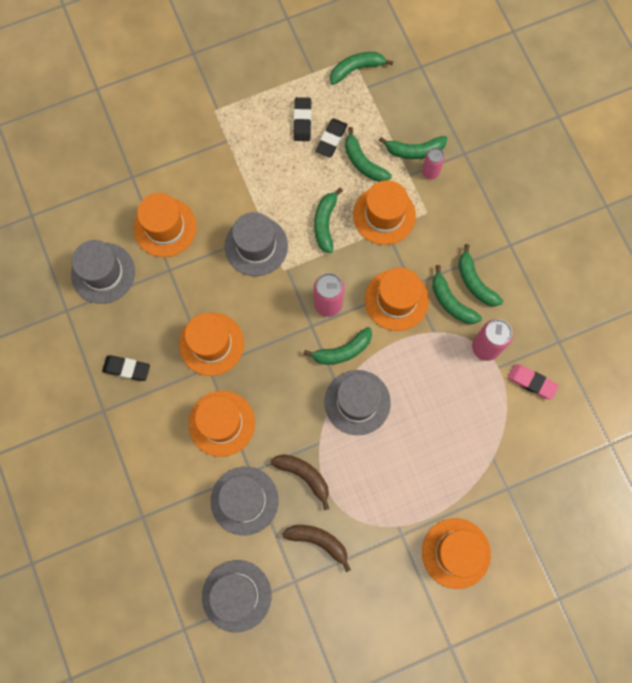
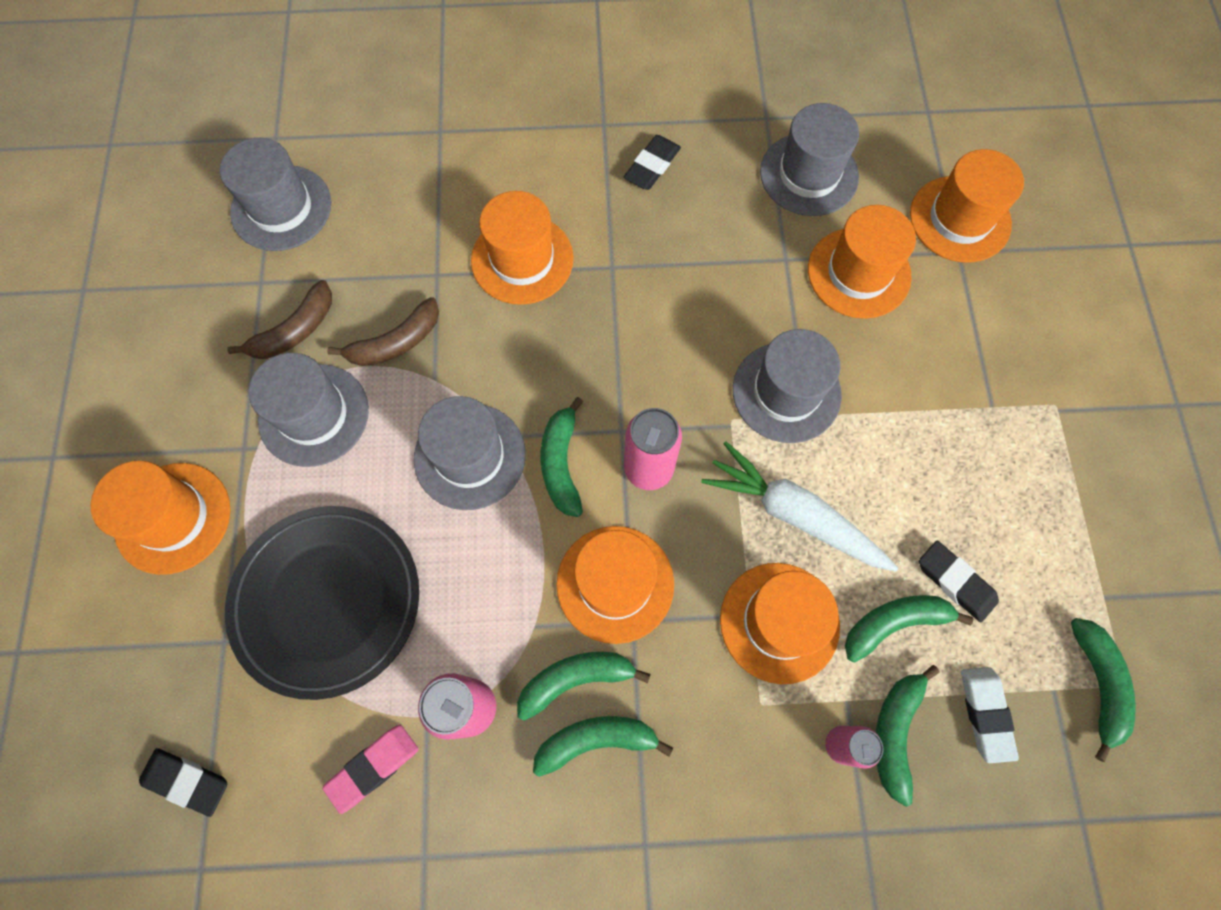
camera: 110 degrees right, 5 degrees down
(211, 344) = (647, 281): orange hat -> orange hat (959, 219)
(244, 500) = (400, 255): grey hat -> grey hat (314, 415)
(302, 121) = (1004, 544): black eraser -> black eraser (187, 781)
(325, 223) = (794, 514): green banana -> white carrot
(390, 114) = (985, 714): none -> white eraser
(464, 443) = (328, 601): none -> black plate

